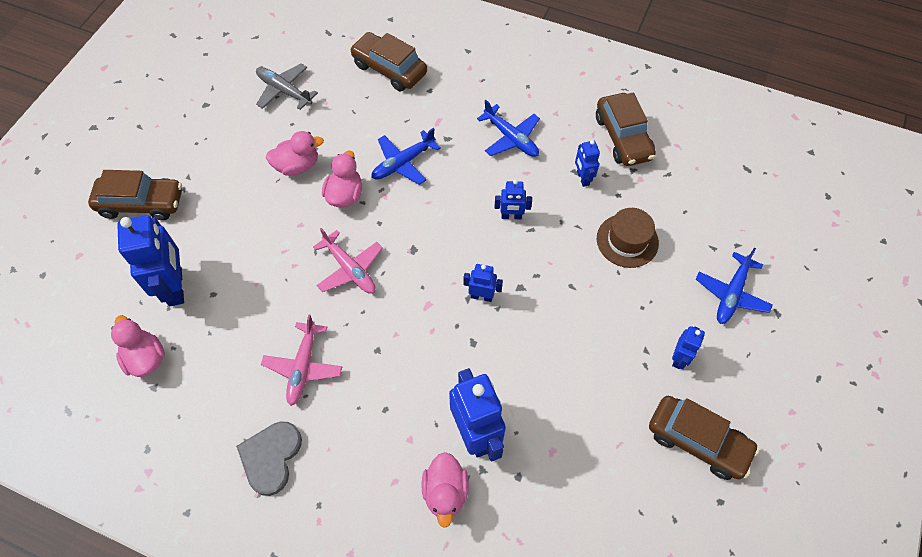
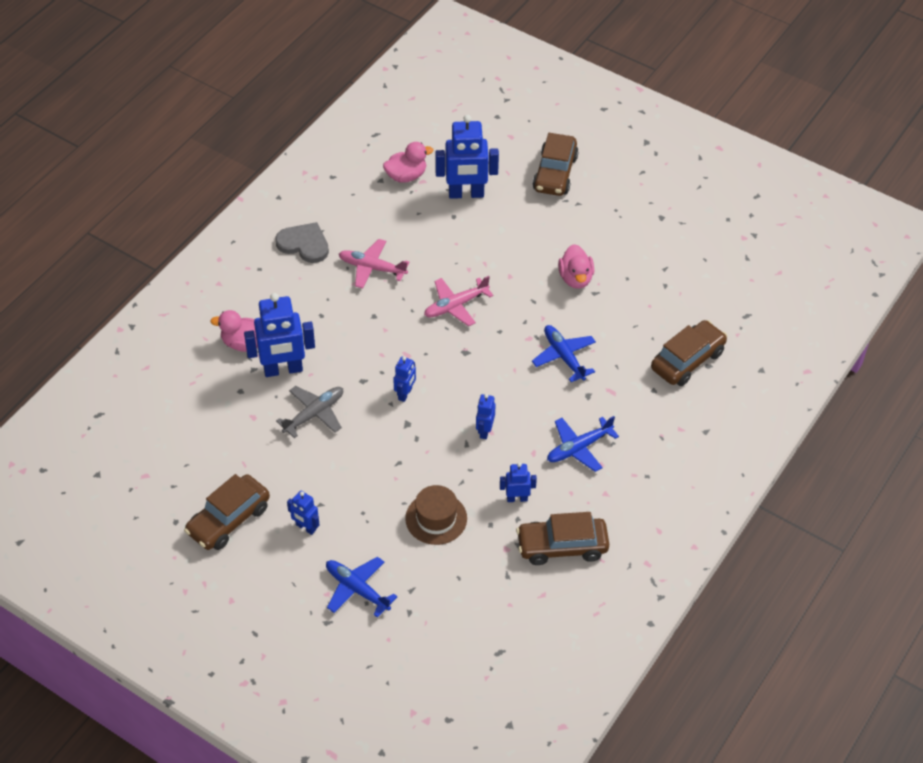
camera: 100 degrees right, 10 degrees down
(284, 91) = (669, 275): grey plane -> grey plane (314, 414)
(345, 195) = (535, 310): pink duck -> none

